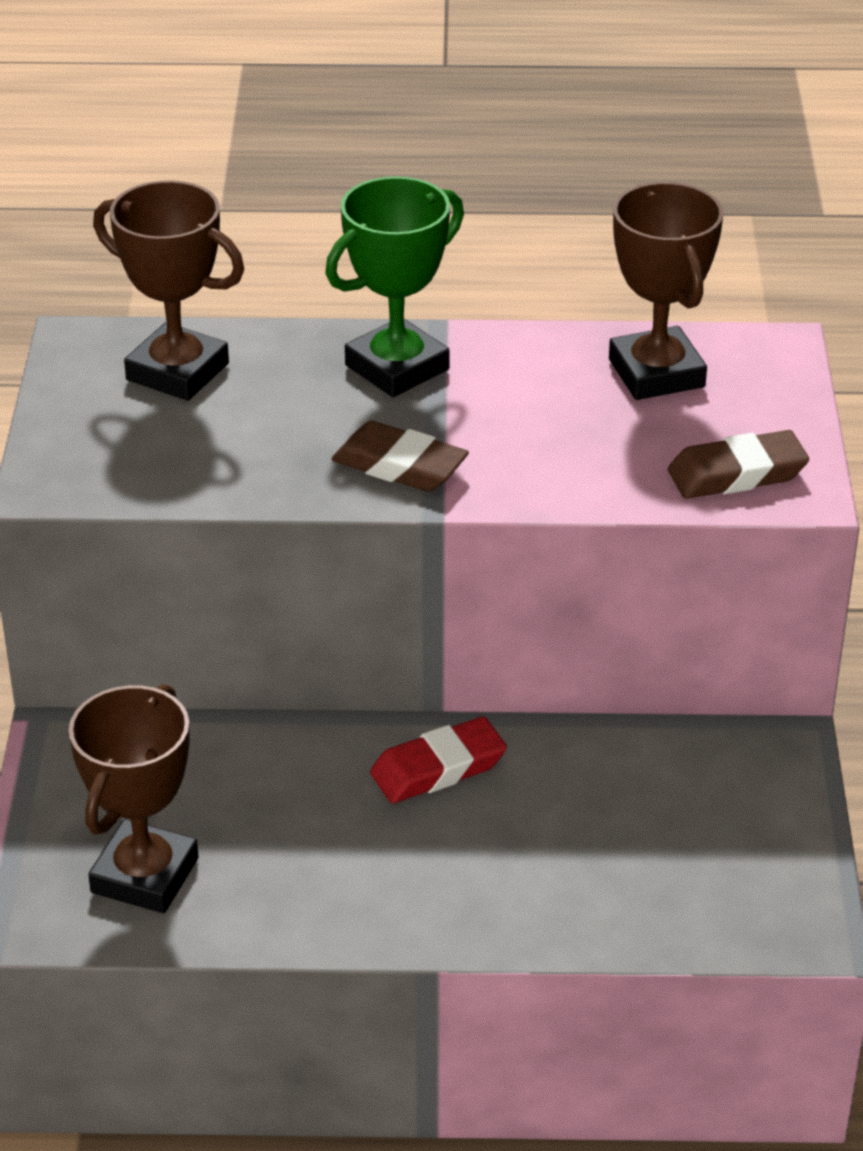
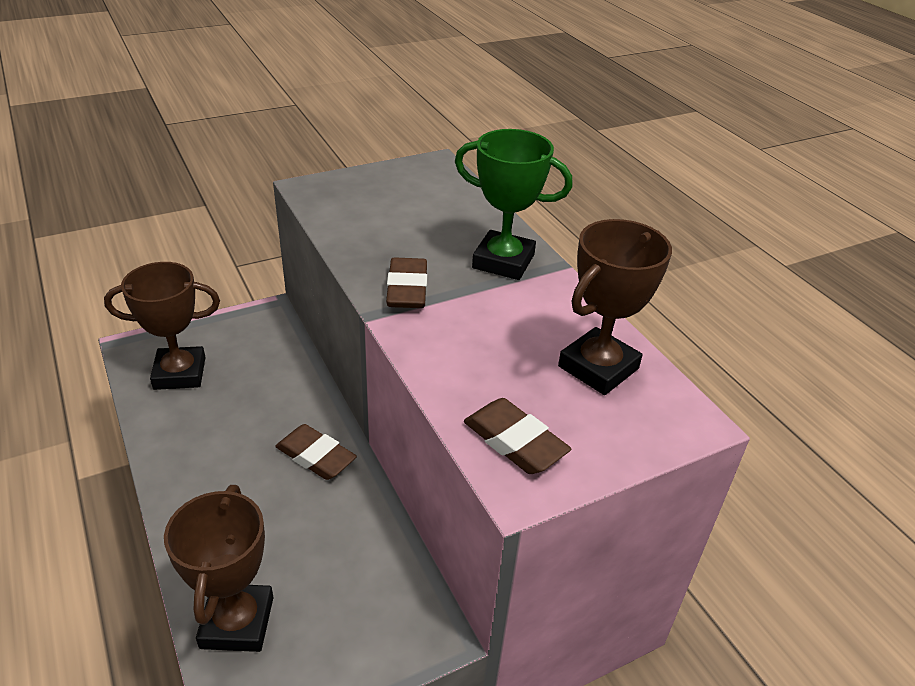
camera: 60 degrees right, 0 degrees up
(177, 372) = (434, 195): brown trophy -> brown trophy (237, 622)
(438, 768) = (316, 456): red eraser -> brown eraser

